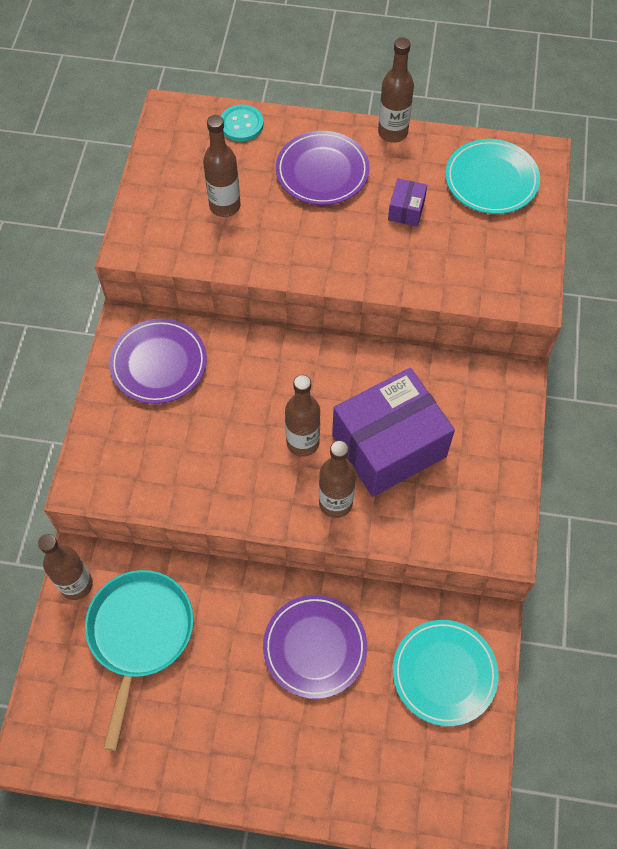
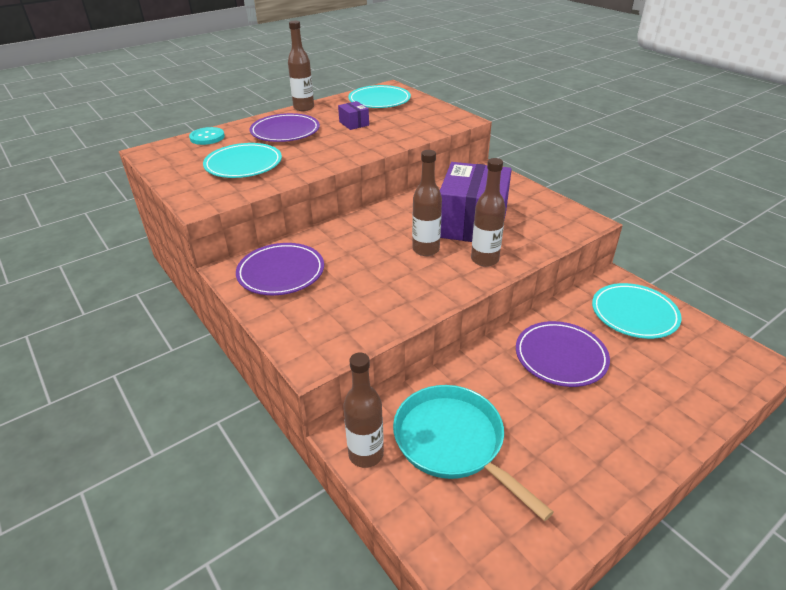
camera: 45 degrees left, 25 degrees down
(225, 206) = (243, 164): brown bottle -> turquoise plate

